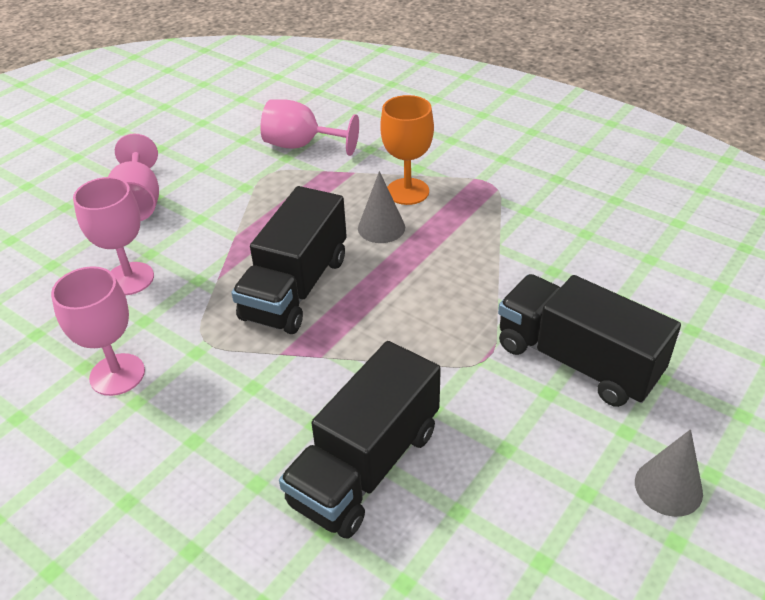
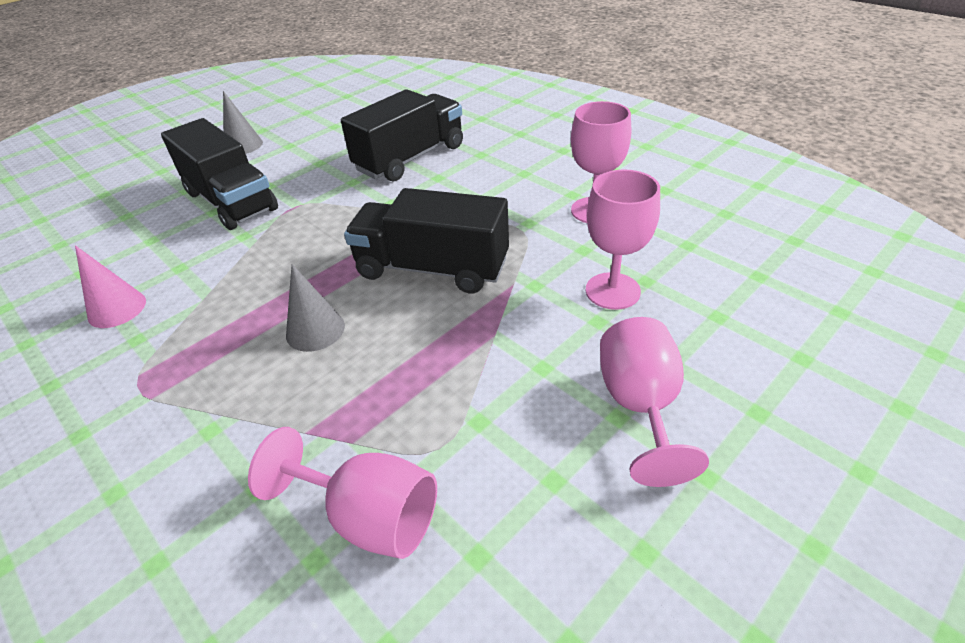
camera: 170 degrees left, 0 degrees up
(295, 288) = (432, 268): black truck -> black truck turned 105 degrees counterclockwise
(407, 191) = (252, 383): orange goblet -> none
(570, 229) = (117, 309): none -> pink cone

